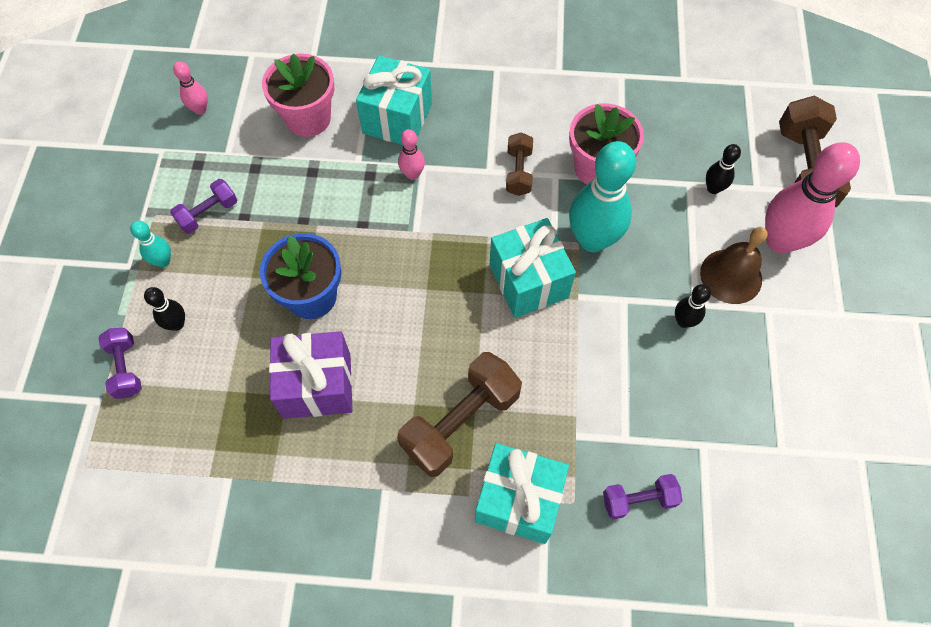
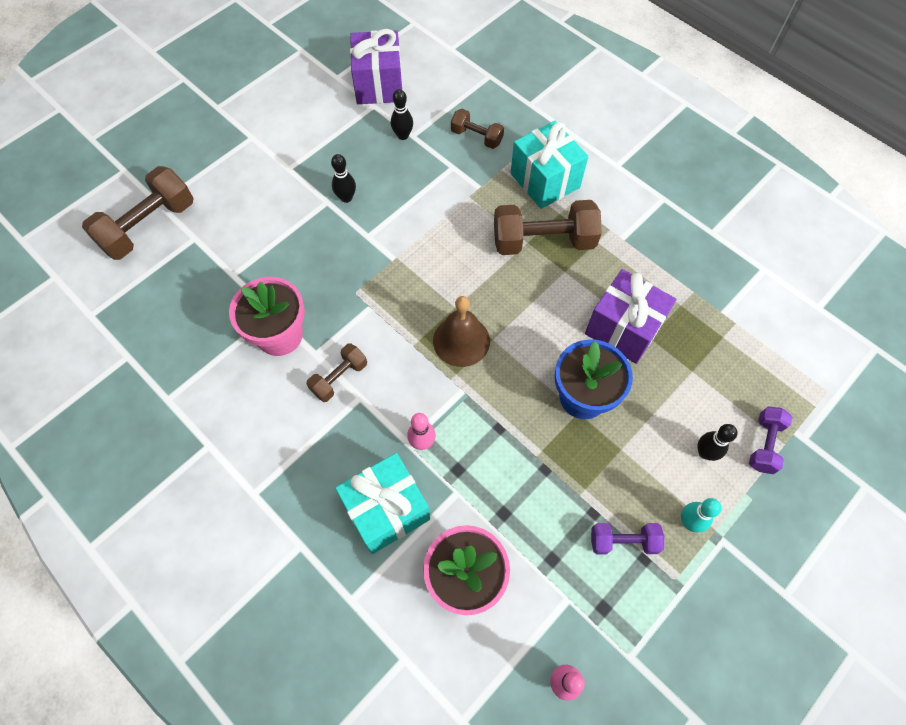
camera: 140 degrees left, 0 degrees up
(528, 281) = (416, 292): turquoise gift -> none
(592, 240) = (343, 287): turquoise bowling pin -> none
(638, 500) = (476, 137): purple dumbbell -> brown dumbbell
(713, 188) = (222, 259): black bowling pin -> black bowling pin (403, 135)
(731, 276) = (285, 200): brown bell -> brown bell (461, 340)
(780, 241) = (228, 197): pink bowling pin -> none
(808, 484) = (379, 85): none -> purple gift

